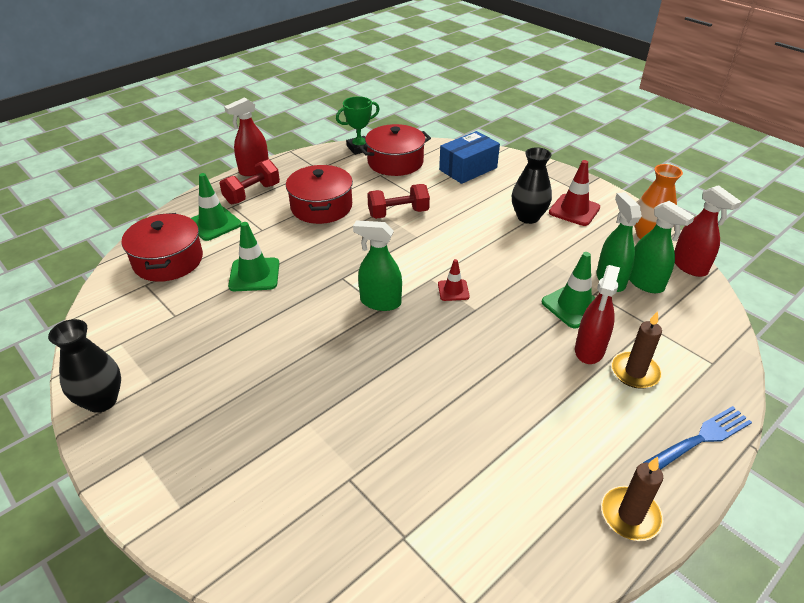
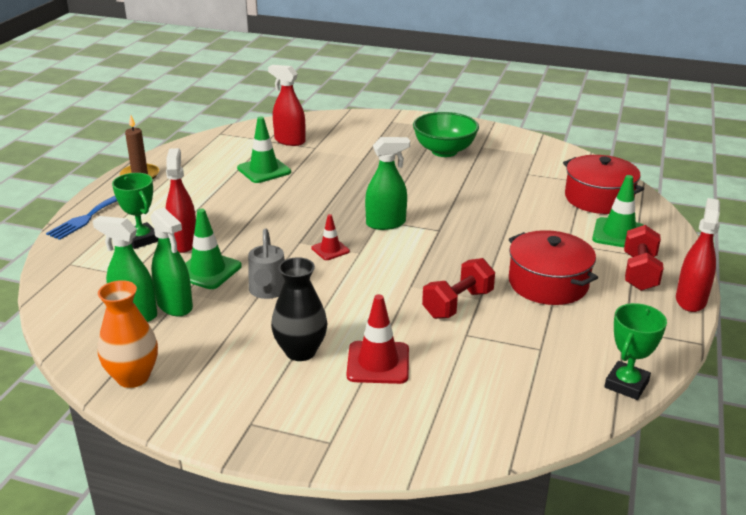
camera: 150 degrees right, 10 degrees down
(102, 400) = (496, 134): black vase -> none
(203, 392) = (444, 151): none -> green bowl
(254, 275) = (514, 210): green traffic cone -> green traffic cone (264, 170)
(395, 162) = (547, 377): red pot -> none
(468, 169) = (436, 404): blue box -> none
(529, 267) = (268, 292): none -> grey watering can
(574, 210) = (243, 383): red traffic cone -> red traffic cone (378, 363)
(635, 372) = (141, 239): brown candle -> green trophy
(689, 266) = (79, 350): red spray bottle -> red spray bottle (289, 141)

